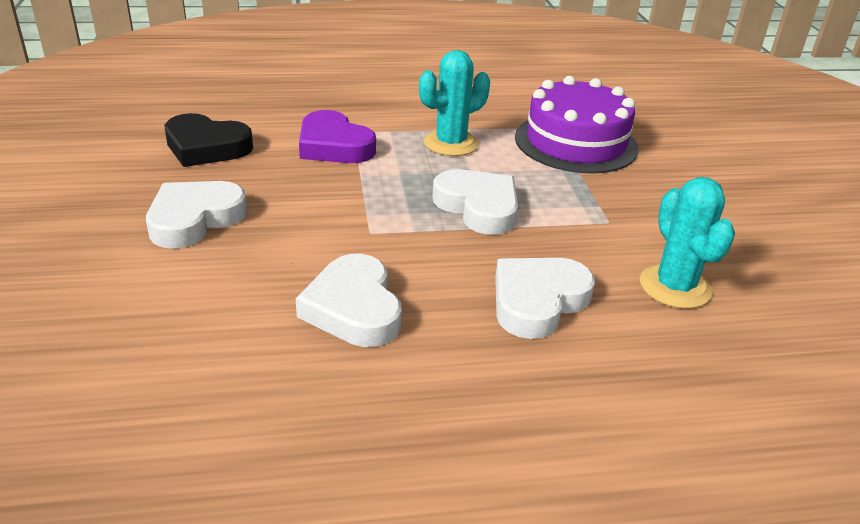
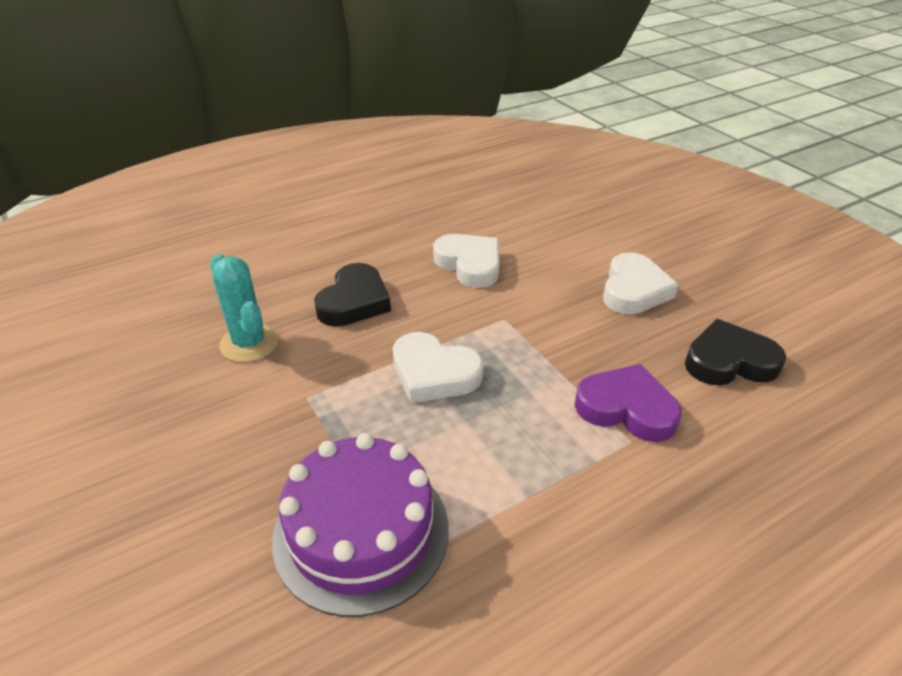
camera: 160 degrees right, 5 degrees up
(451, 143) = (513, 463): turquoise cactus -> none
(537, 301) = (354, 301): white heart -> black heart

